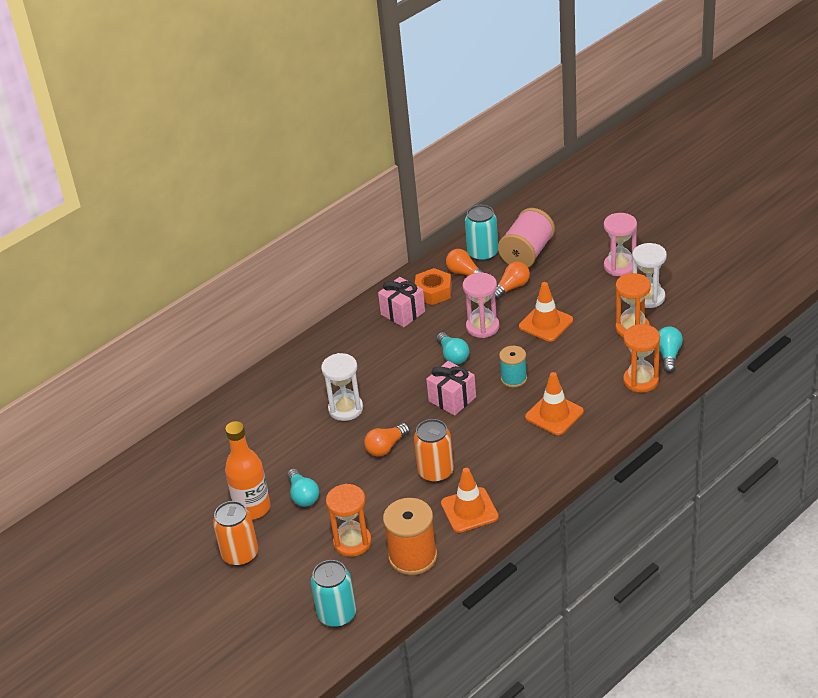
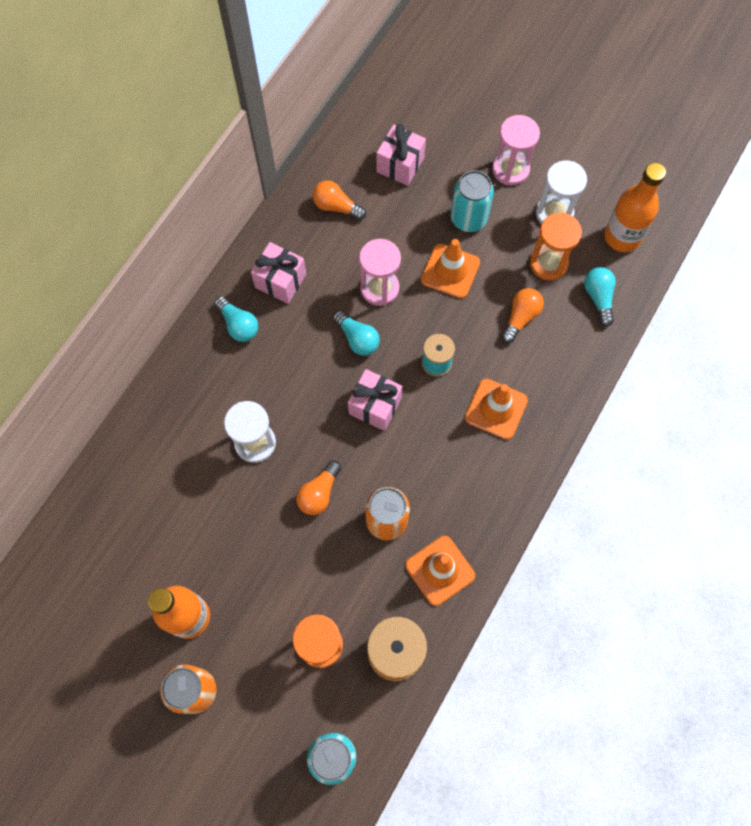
camera: 20 degrees left, 30 degrees up
(303, 495) = (243, 586): turquoise light bulb -> turquoise light bulb (238, 325)
(433, 292) = (307, 241): orange nut -> none
(483, 254) = (349, 172): turquoise can -> turquoise can (468, 218)
(511, 287) = (396, 221): orange light bulb -> orange light bulb (521, 317)
(527, 253) = (400, 165): pink spool -> pink gift
(641, 380) = (578, 341): orange hourglass -> none
(703, 319) = (622, 237): none -> orange bottle

